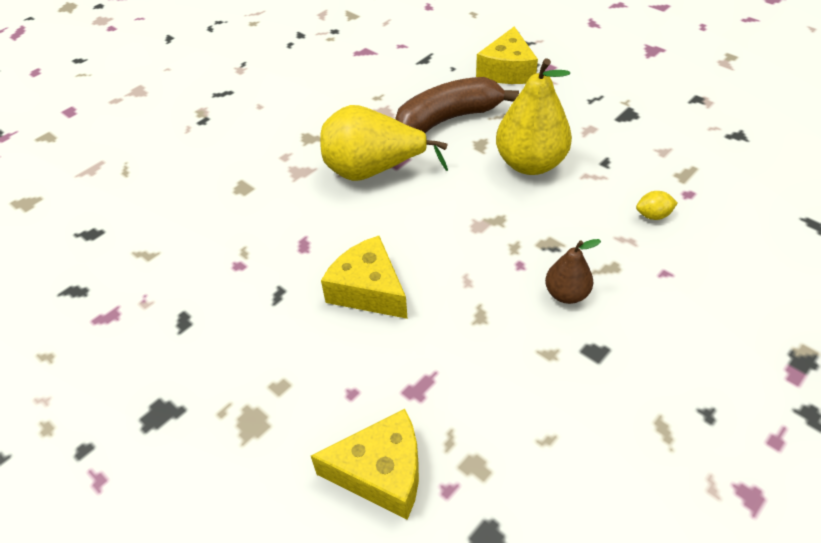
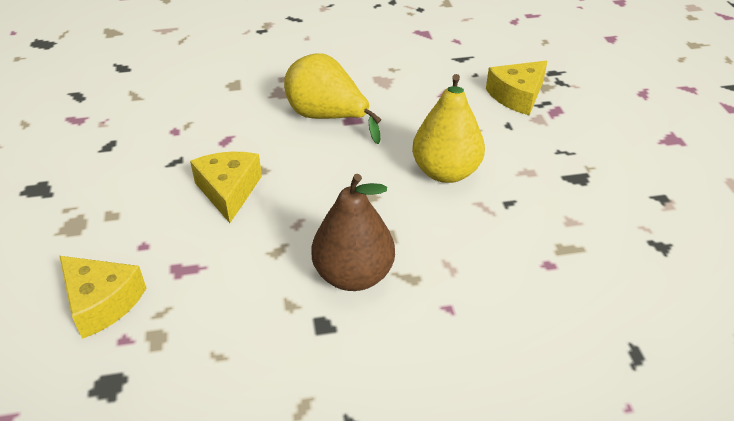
camera: 35 degrees right, 5 degrees down
(449, 119) = (425, 109): brown banana -> none
(566, 294) = (353, 275): brown pear -> brown pear, size x1.86
(653, 215) = (495, 263): yellow lemon -> none

